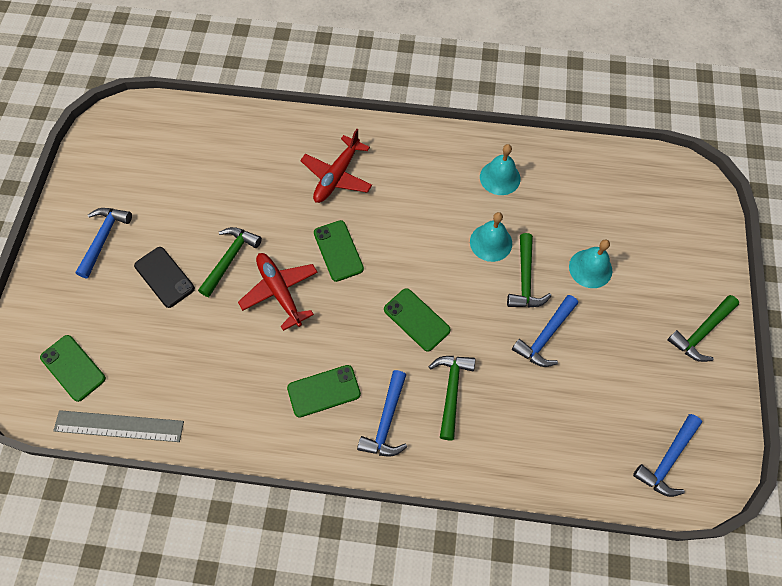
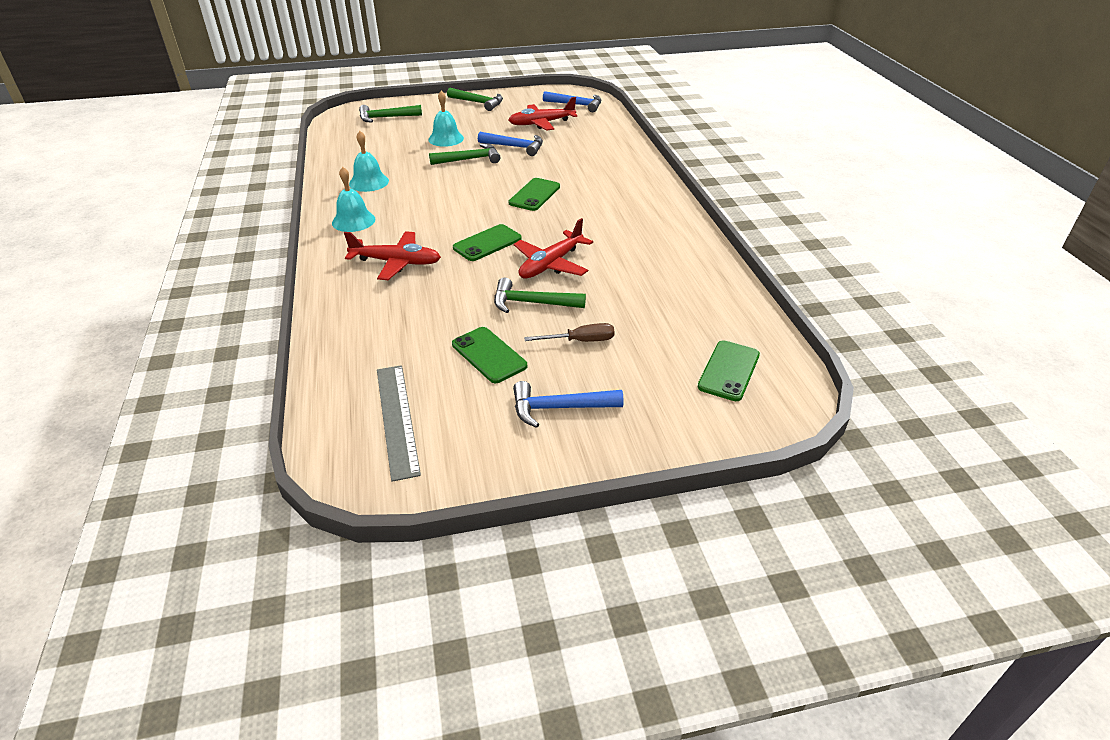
camera: 110 degrees left, 25 degrees down
(119, 426) = (755, 318): grey ruler -> grey ruler (397, 419)
(164, 277) = (580, 341): black phone -> brown screwdriver
(324, 391) = (629, 222): green phone -> green phone (489, 355)
(386, 421) = (630, 192): blue hammer -> none
(451, 391) = (585, 172): green hammer -> green hammer (386, 117)
(491, 242) = (441, 176): turquoise bell -> turquoise bell (353, 221)
(610, 390) = (541, 123): none -> red plane

